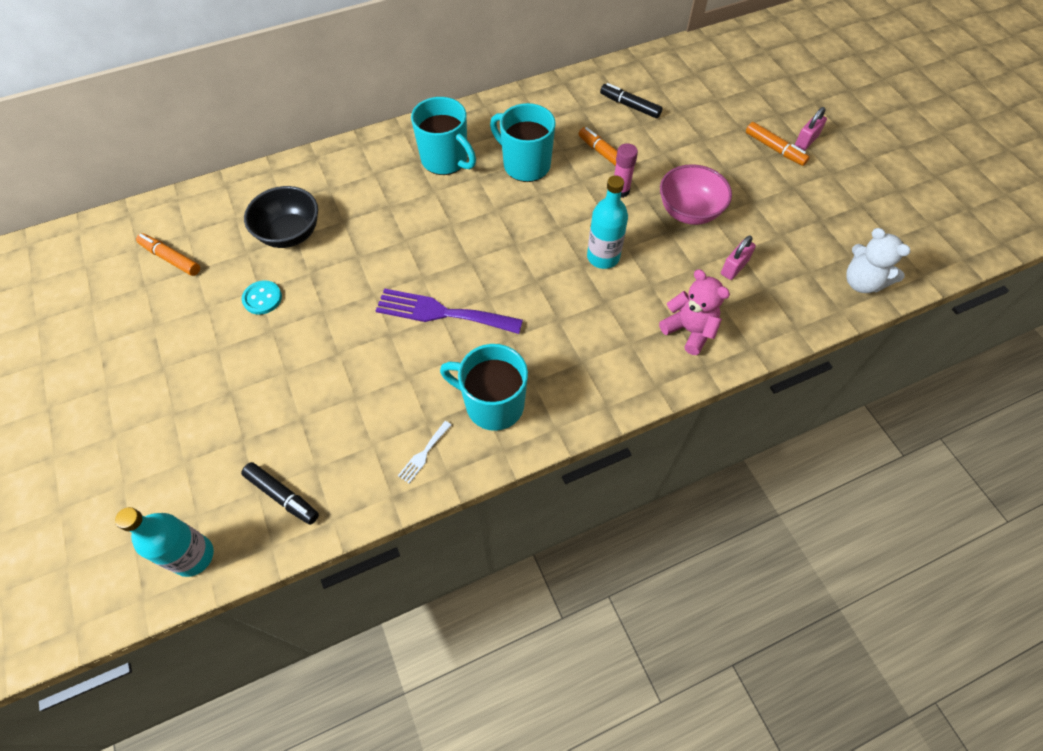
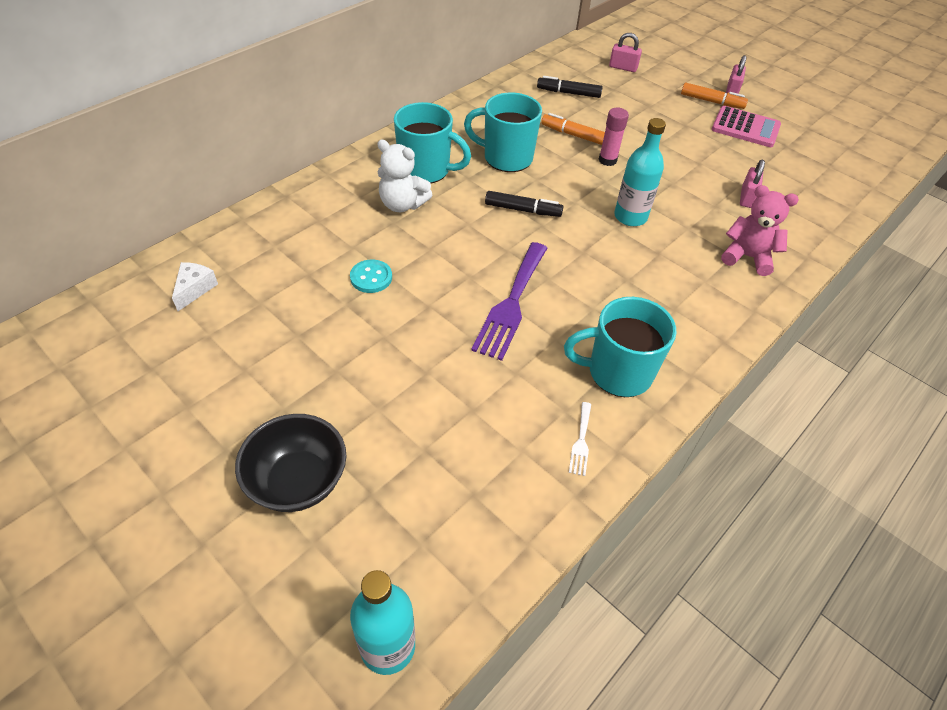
camera: 25 degrees left, 10 degrees down
(171, 258) = (170, 332): orange marker -> none
(205, 226) = (195, 289): none -> white cheese
(262, 298) = (306, 343): turquoise button -> turquoise button (371, 277)
(282, 496) = (455, 538): black marker -> black marker (523, 210)
(290, 234) = (301, 273): black bowl -> black bowl (298, 481)
(442, 312) = (511, 304): purple fork -> purple fork turned 60 degrees counterclockwise
(689, 211) = (678, 163): pink bowl -> none
(705, 87) = (623, 68): none -> pink padlock
(790, 188) = (745, 128): none -> pink calculator
(862, 282) = (852, 184): white teddy bear -> white teddy bear (402, 204)

